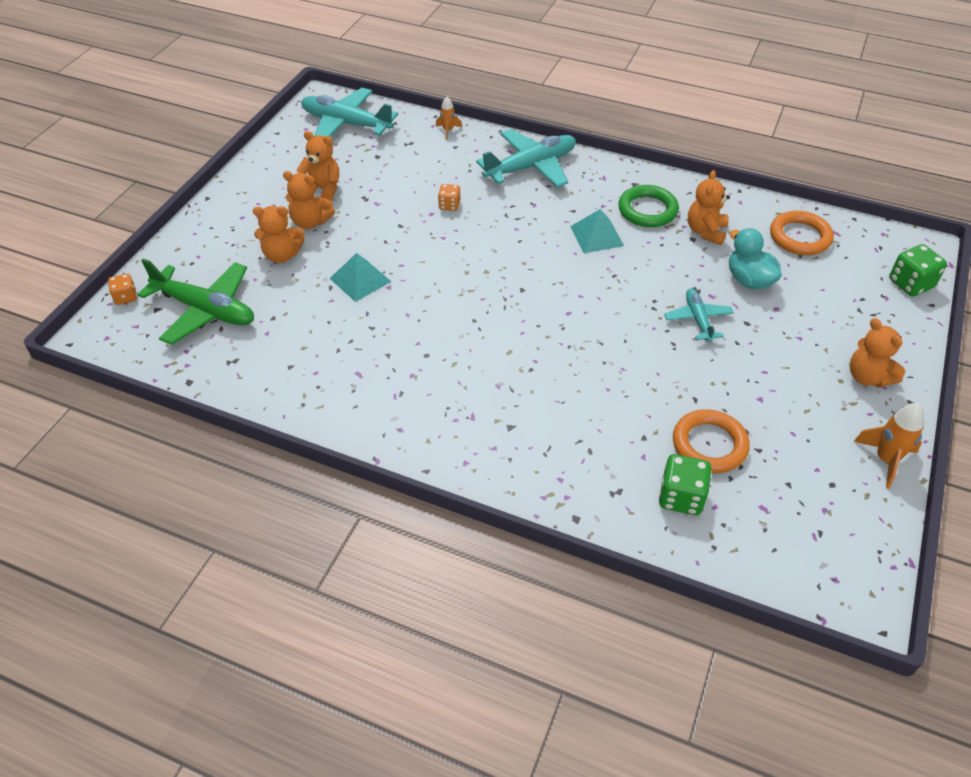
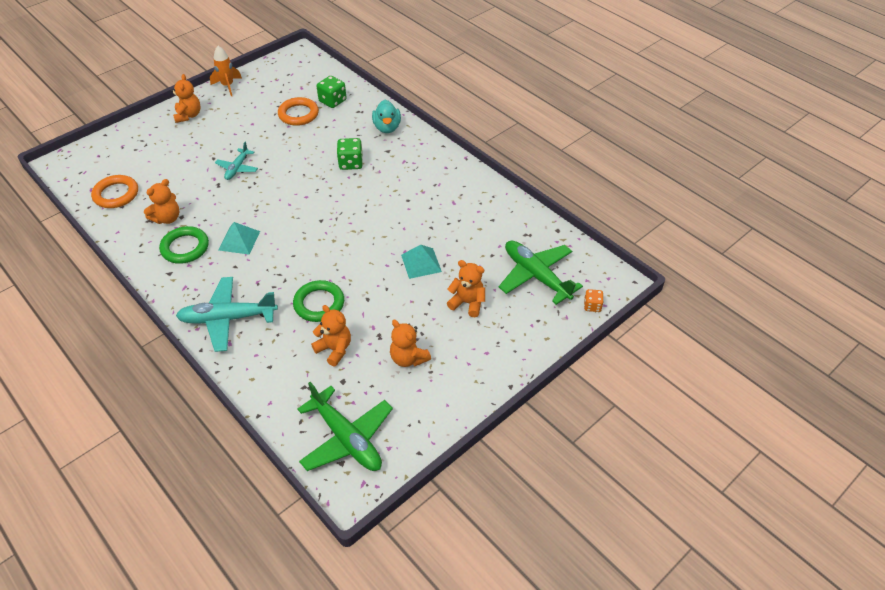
camera: 155 degrees left, 0 degrees up
(310, 222) = (434, 327): orange teddy bear -> orange teddy bear (334, 349)
(346, 124) = (347, 438): turquoise plane -> green plane
(448, 131) = (261, 389): orange rocket -> none
(449, 205) = (319, 304): orange dice -> green ring
(749, 280) = (182, 179): turquoise duck -> turquoise duck (387, 128)
(910, 284) = (98, 148): green dice -> green dice (351, 163)

